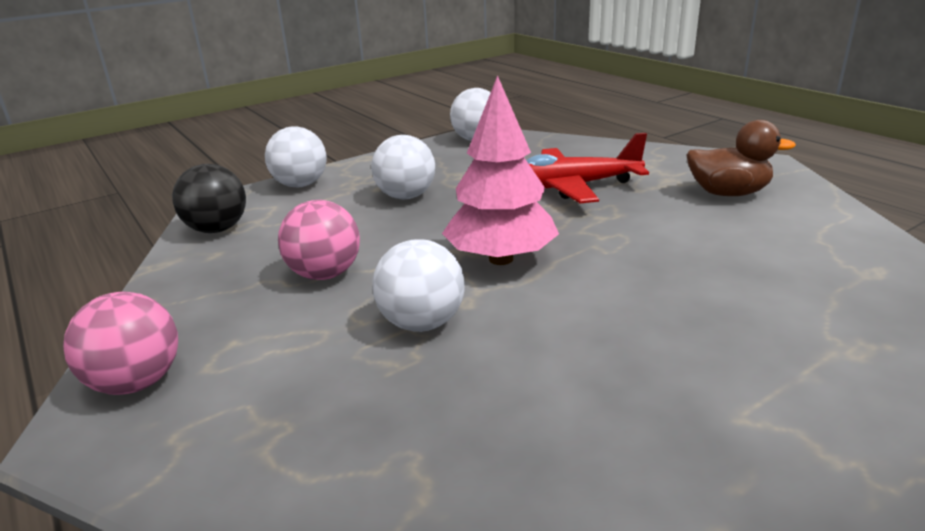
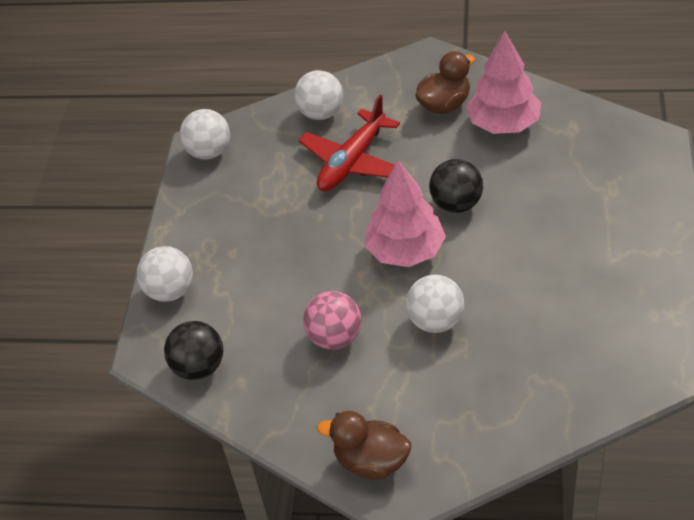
camera: 45 degrees left, 20 degrees up
(137, 382) = (371, 462): pink ball -> brown duck
(406, 196) = (266, 246): white ball -> white ball (321, 113)
(616, 256) = (456, 204): none -> black ball
(777, 231) = (504, 124): none -> pink tree

